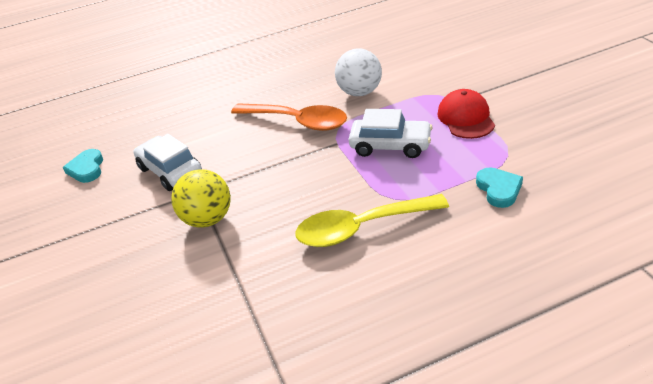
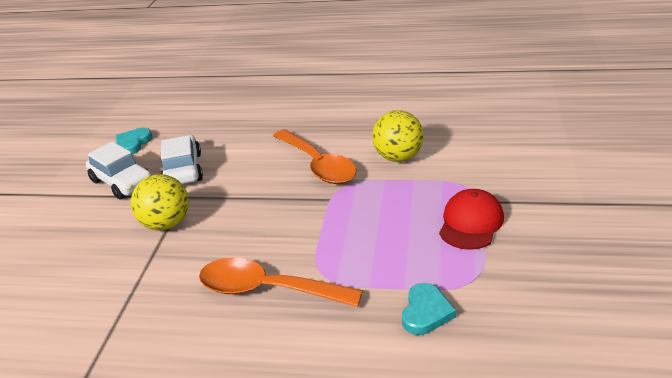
camera: 30 degrees right, 5 degrees down
(359, 92) = (398, 157): white ball -> yellow ball
(361, 228) = (267, 289): yellow spoon -> orange spoon
(390, 146) = (372, 221): white car -> white car (122, 182)

